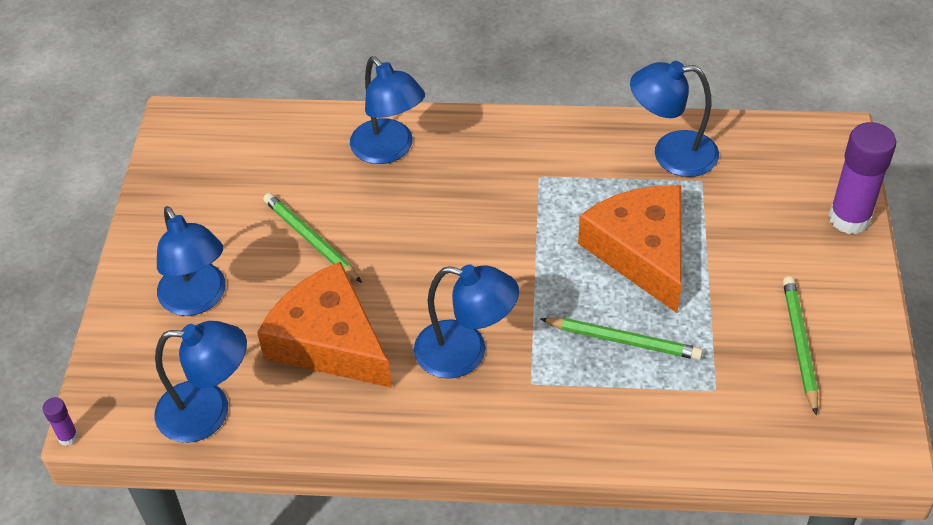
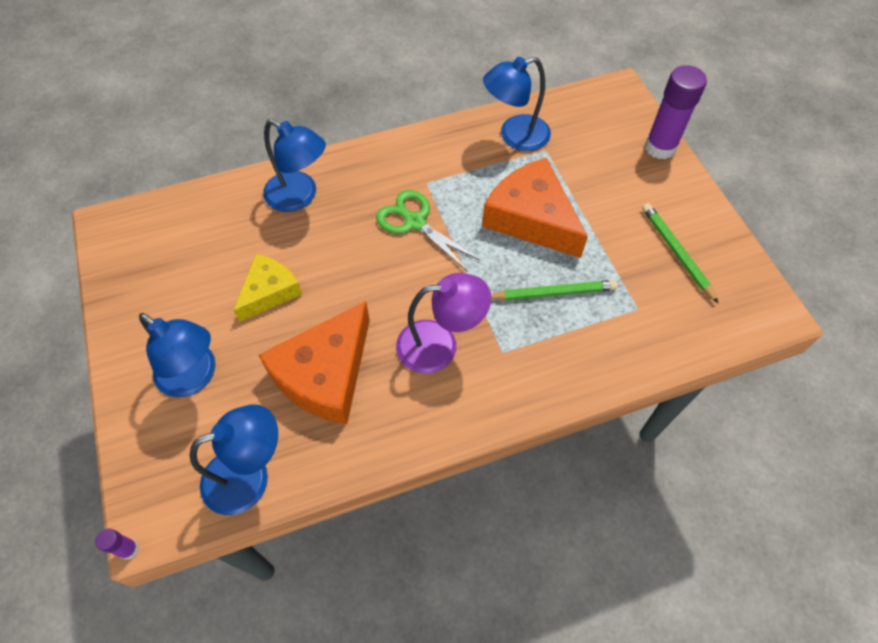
camera: 25 degrees left, 10 degrees up
(310, 240) = (269, 292): green pencil -> yellow cheese
(329, 341) = (325, 374): orange cheese -> orange cheese turned 75 degrees counterclockwise
(465, 353) = (440, 345): blue lamp -> purple lamp
(503, 215) = (414, 222): none -> green scissors

